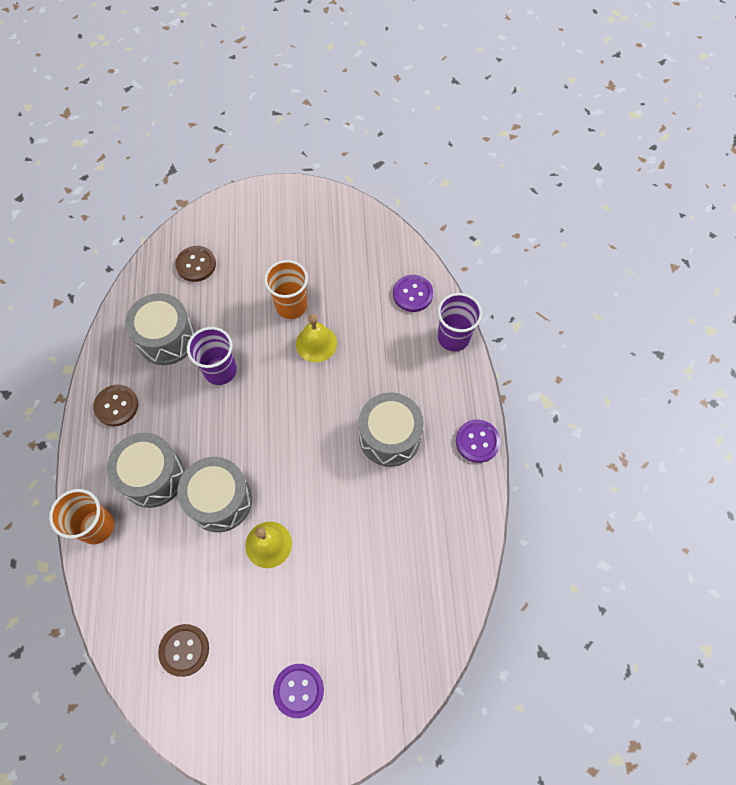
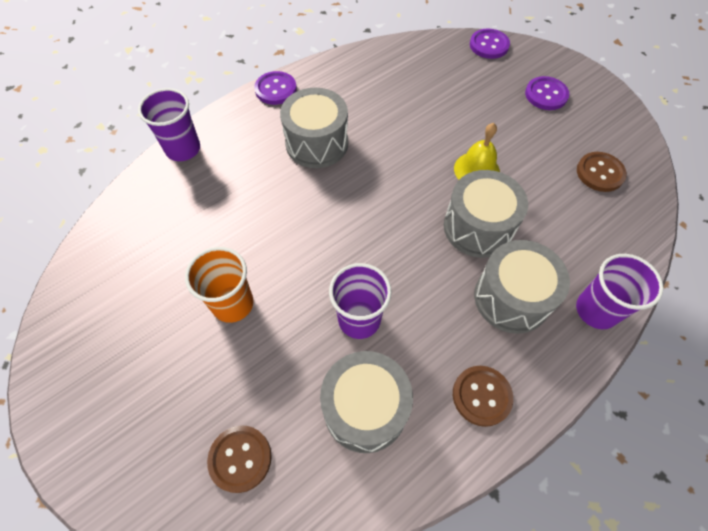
camera: 125 degrees left, 5 degrees down
(96, 526) = (596, 310): orange cup -> purple cup
(316, 343) = (263, 251): yellow bell -> none
(412, 294) = (150, 203): purple button -> purple button (489, 45)

